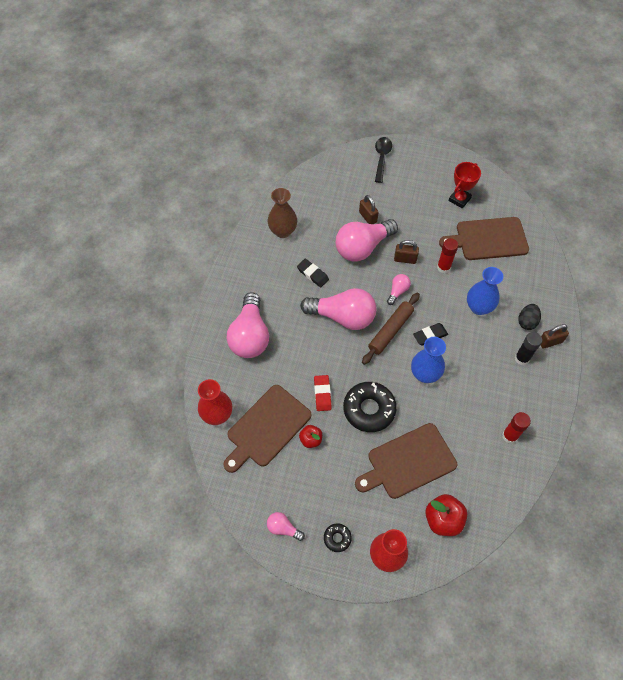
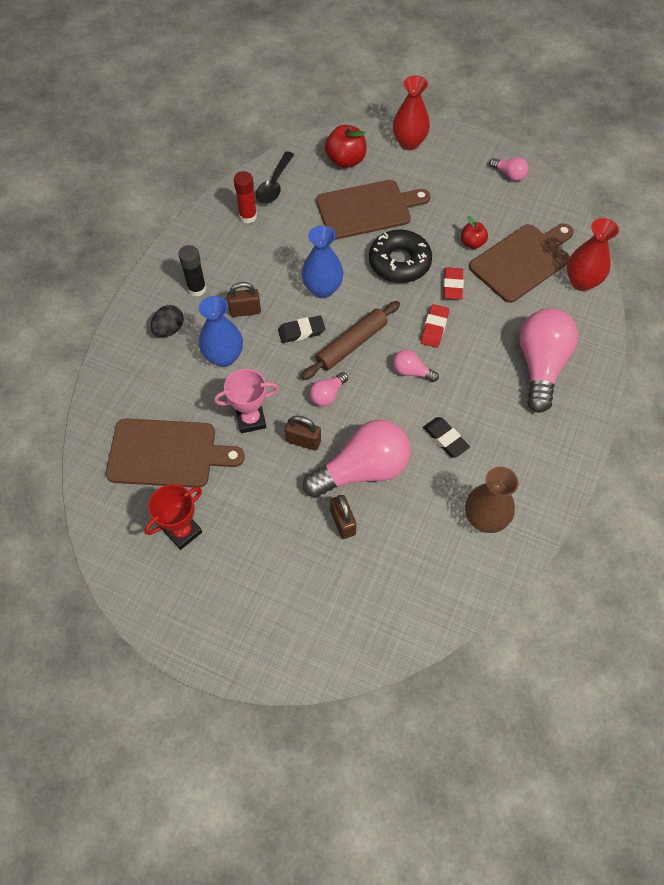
camera: 170 degrees left, 0 degrees up
(331, 354) = (434, 328): none -> red eraser
(337, 538) = (455, 161): black donut -> none
(343, 317) = (411, 372): pink light bulb -> pink light bulb, size x0.46
(382, 158) = (288, 644): black spoon -> black spoon (274, 185)
(443, 267) = (251, 420): red glue stick -> pink trophy
(550, 342) = (152, 302): brown padlock -> brown padlock (245, 311)

